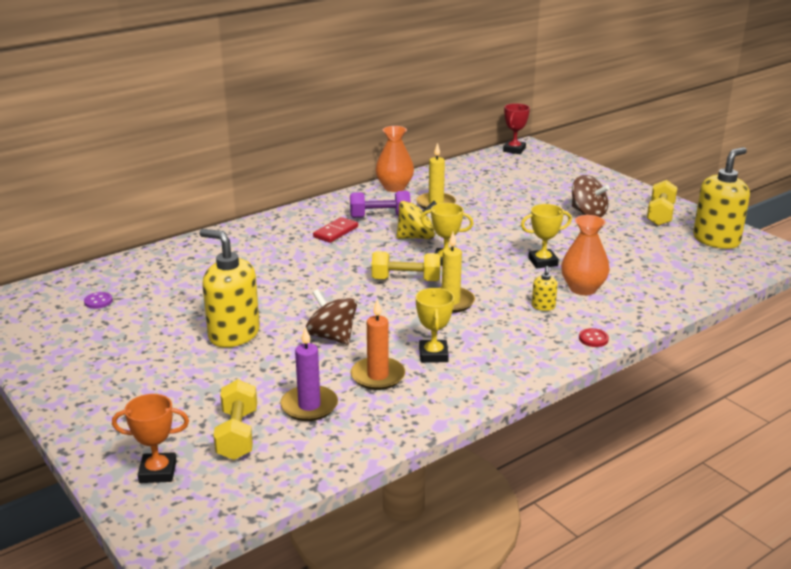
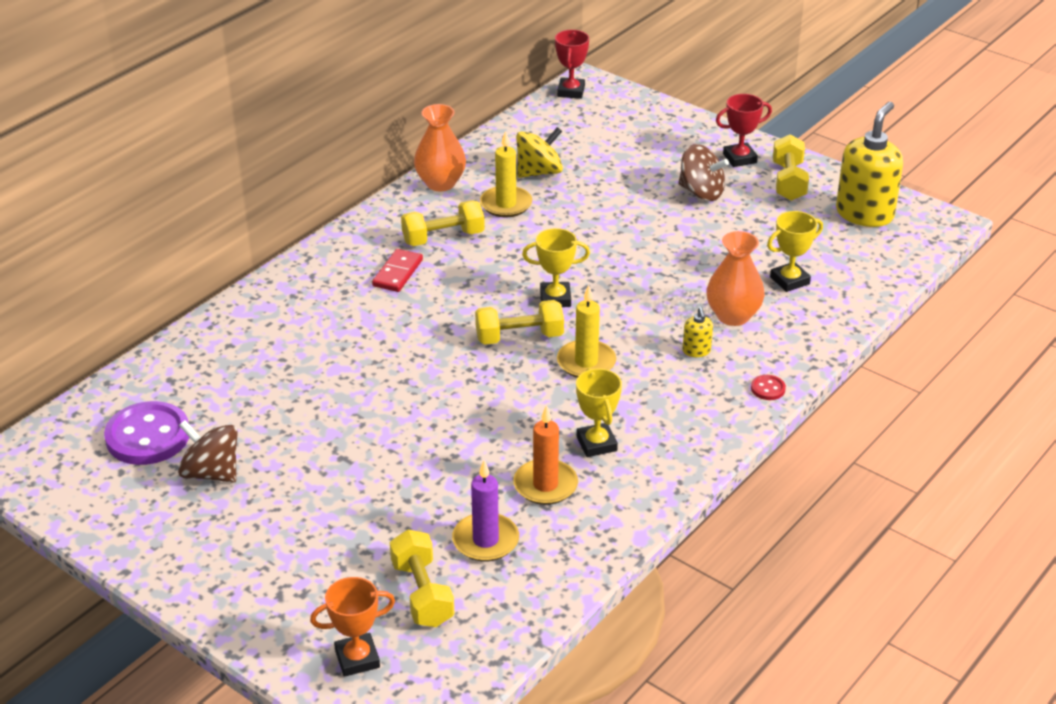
camera: 15 degrees left, 10 degrees up
(98, 301) = (148, 436): purple button -> purple button, size x2.34
(233, 334) = (347, 456): yellow soap dispenser -> none
(332, 337) = (467, 439): brown spinning top -> brown spinning top (211, 473)
(380, 216) = (443, 238): purple dumbbell -> yellow dumbbell
(416, 237) = (504, 266): yellow spinning top -> yellow spinning top (539, 172)
(543, 262) = (673, 281): yellow trophy -> yellow trophy (789, 280)
(626, 198) = (739, 158): none -> red trophy

